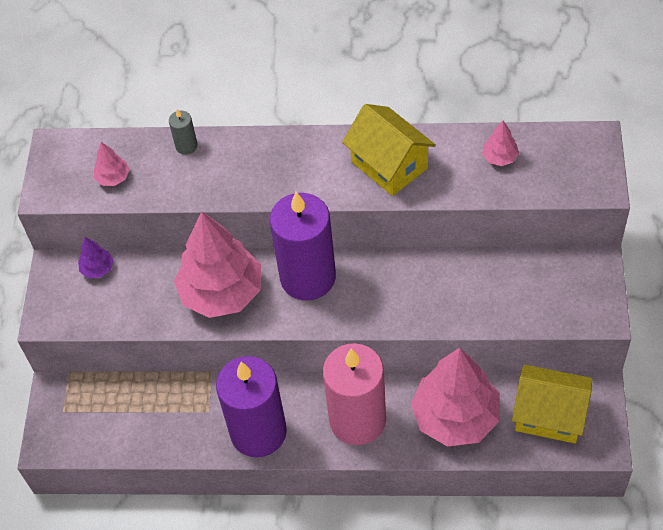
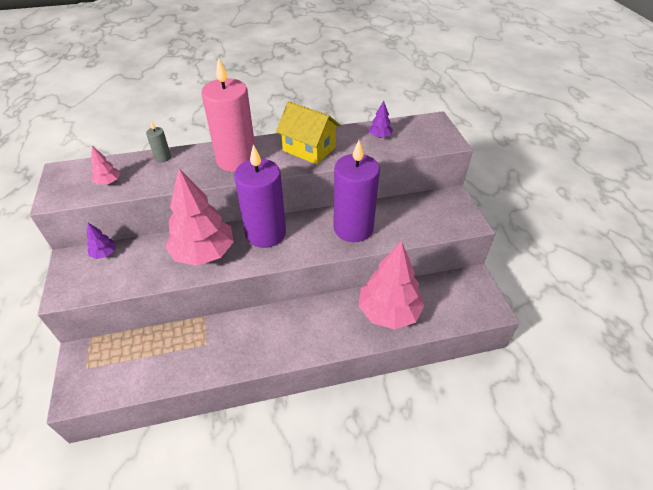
camera: 20 degrees left, 10 degrees down
(258, 432) = (248, 351): purple candle -> purple candle (353, 228)
(357, 420) = (320, 327): pink candle -> pink candle (236, 160)
(499, 157) = (380, 136): pink tree -> purple tree
(549, 415) = (450, 298): yellow house -> none

